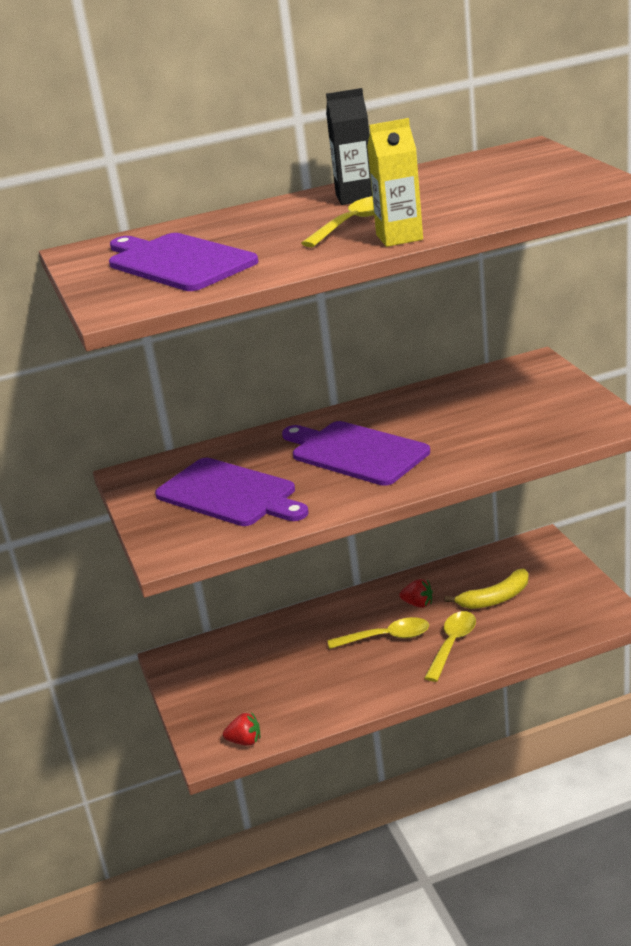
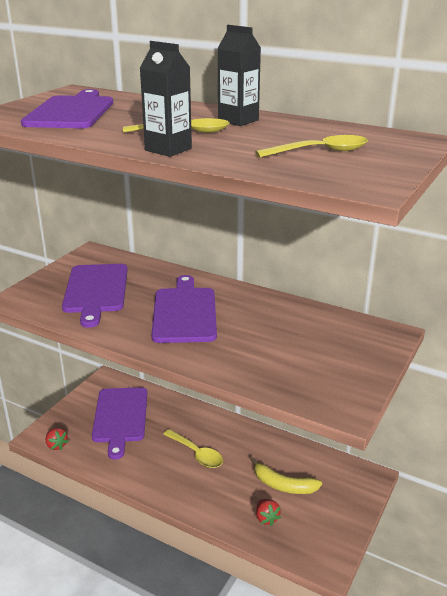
camera: 45 degrees right, 0 degrees up
(257, 672) = (120, 417): none -> purple cutting board
(399, 237) = (168, 149): yellow carton -> black carton
(418, 604) = (242, 450): red strawberry -> red strawberry (266, 518)
(452, 644) = (216, 489): yellow spoon -> yellow spoon (320, 152)

